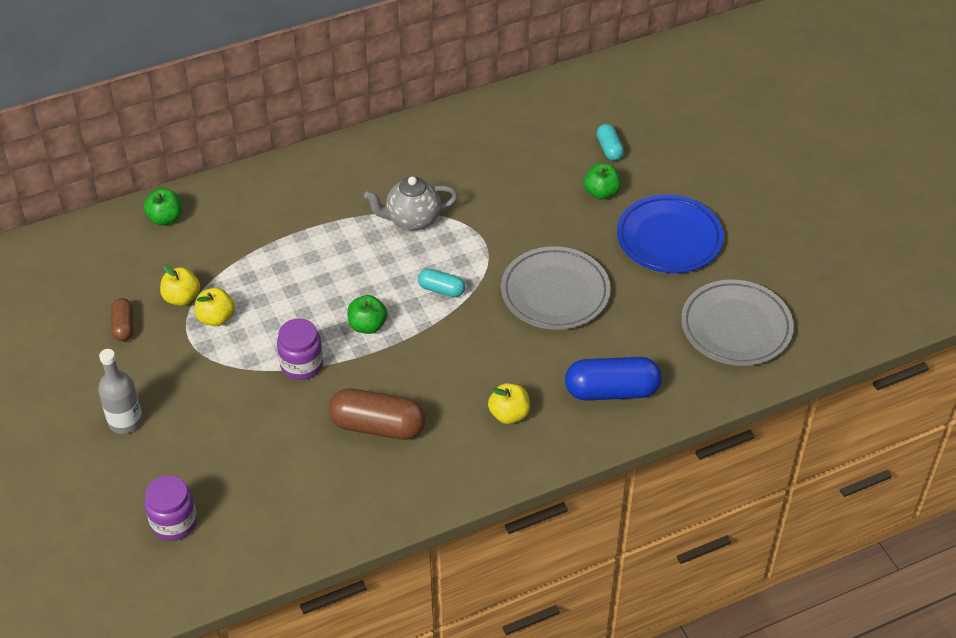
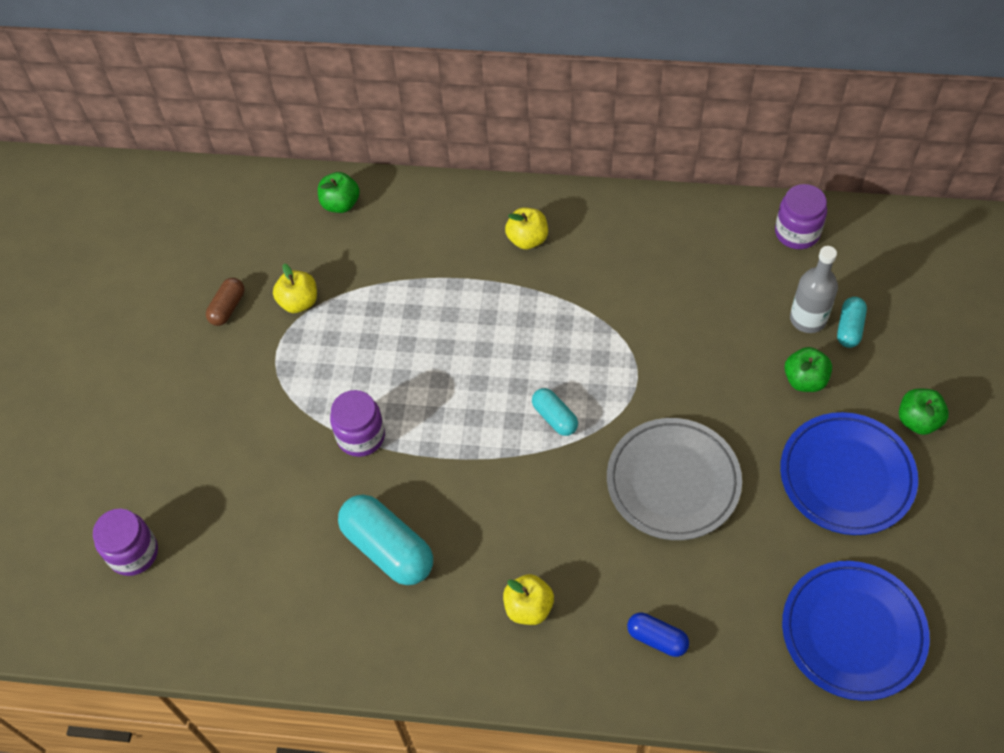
camera: 35 degrees right, 10 degrees up
(125, 421) = (163, 415): grey bottle -> grey bottle (808, 319)
(216, 318) = (315, 341): yellow apple -> yellow apple (527, 239)
(367, 326) = (453, 423): green apple -> green apple (918, 420)
(378, 426) = (388, 548): brown capsule -> turquoise capsule
(412, 220) = (577, 318): grey teapot -> none
(532, 104) = (797, 232): none -> purple jar
(611, 391) = (657, 639): blue capsule -> blue capsule, size x0.54
(736, 327) = (853, 632): grey plate -> blue plate

